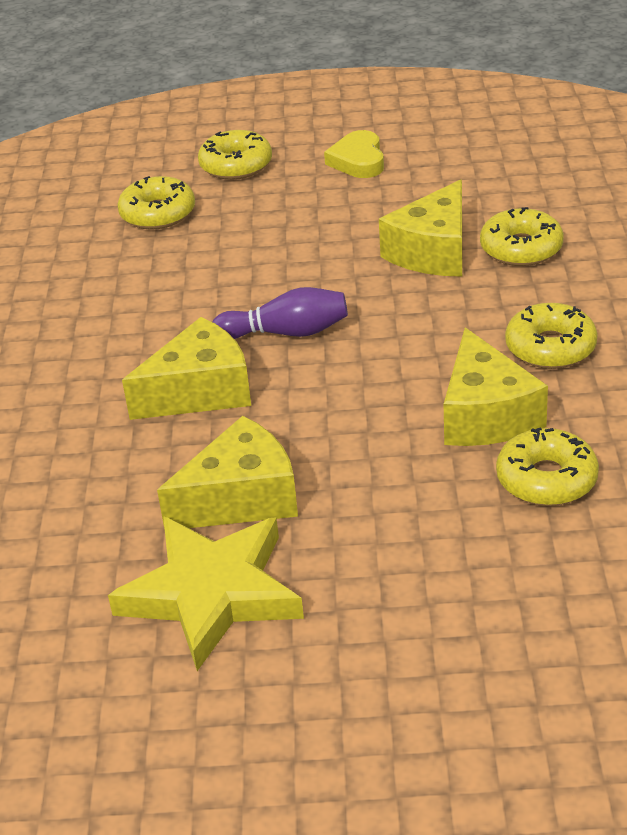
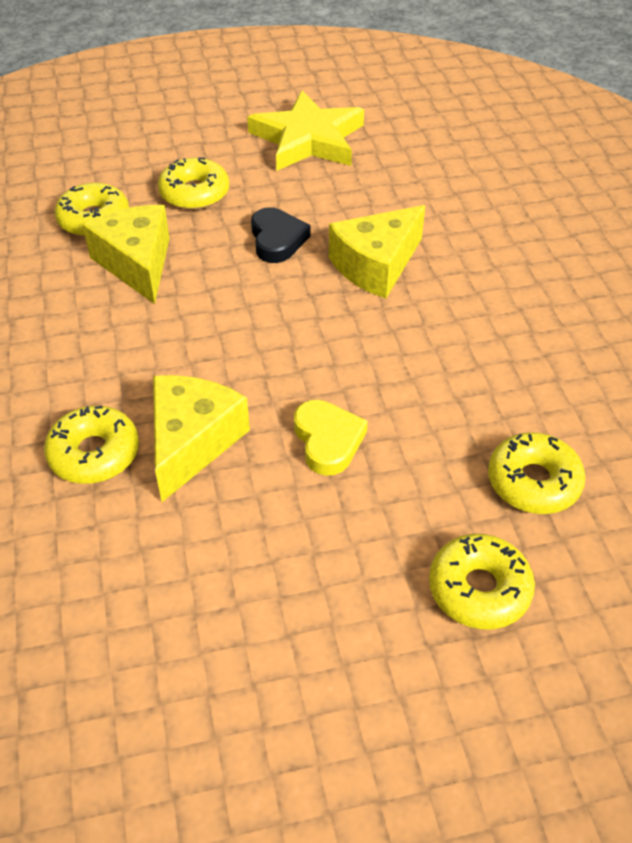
camera: 165 degrees right, 10 degrees up
(241, 498) = (310, 191): yellow cheese -> none
(286, 333) = (321, 327): purple bowling pin -> none
(306, 432) = (277, 240): none -> black heart
(358, 160) = (310, 612): yellow heart -> yellow heart (328, 440)
(550, 347) = (77, 329): yellow donut -> yellow donut (194, 193)

